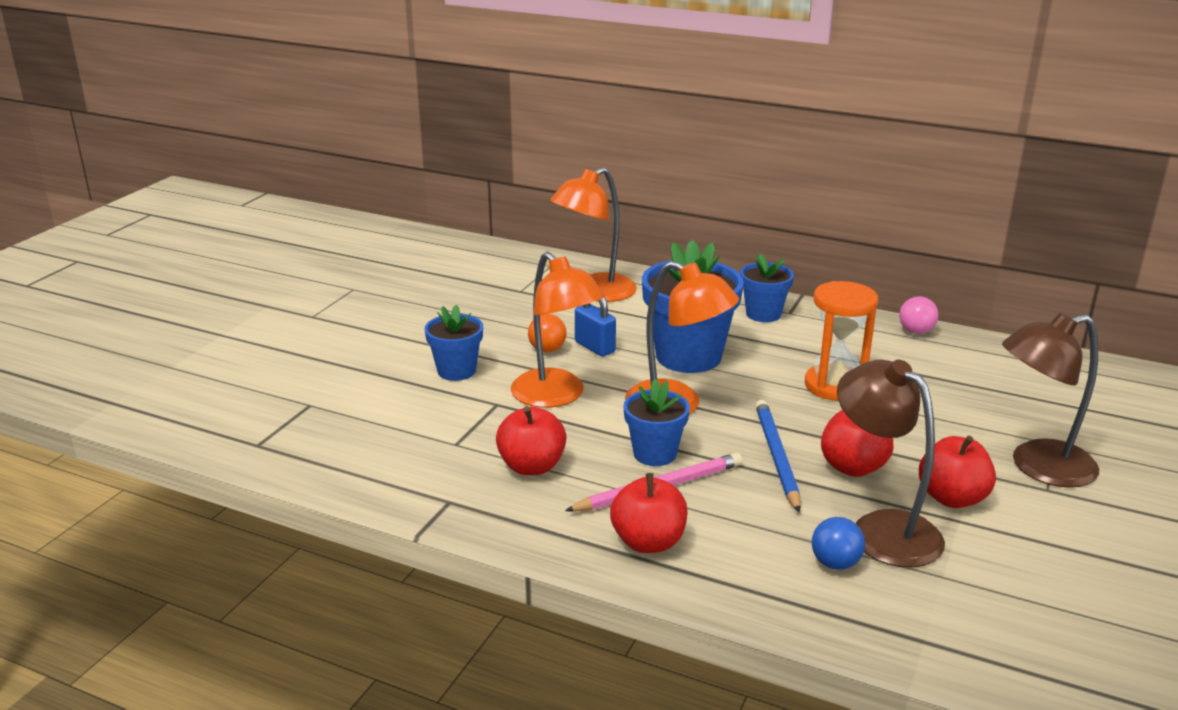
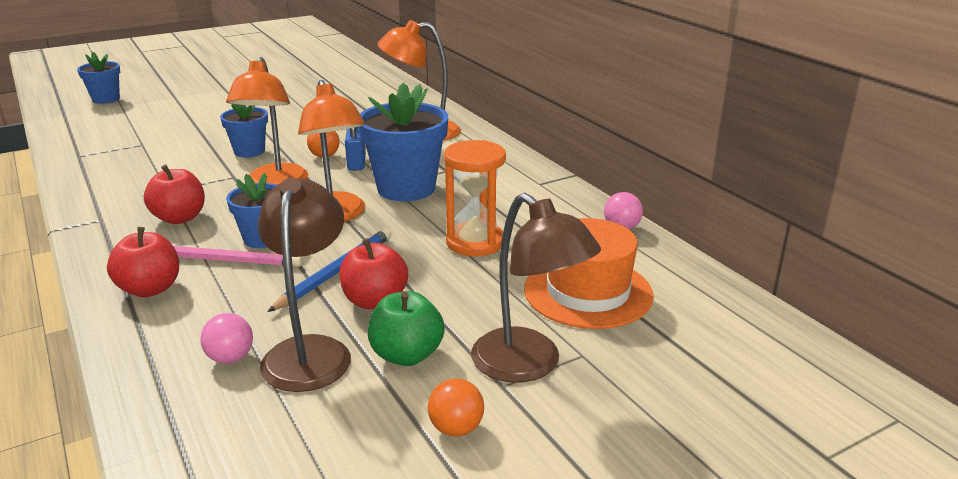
camera: 35 degrees right, 0 degrees up
(763, 314) = (516, 178): blue flower pot -> blue flower pot (106, 99)
(835, 563) = (230, 358): blue ball -> pink ball
(952, 498) = (406, 355): red apple -> green apple
(981, 395) = (588, 292): none -> orange hat
(1038, 467) = (528, 365): brown lamp -> brown lamp turned 150 degrees counterclockwise
(1073, 532) = (456, 428): none -> orange ball

